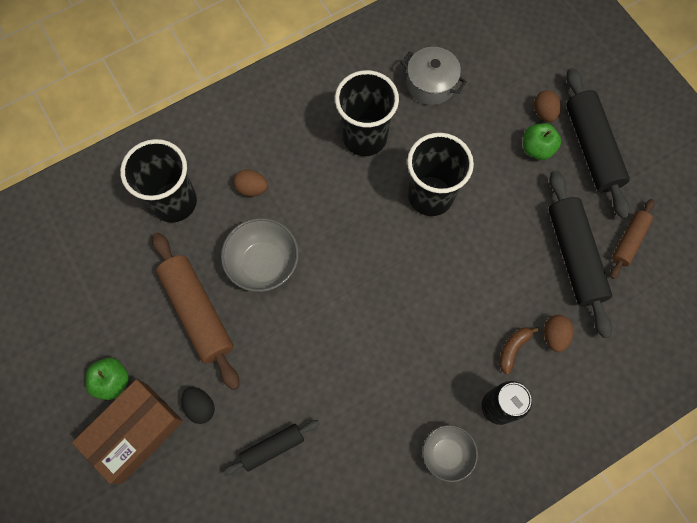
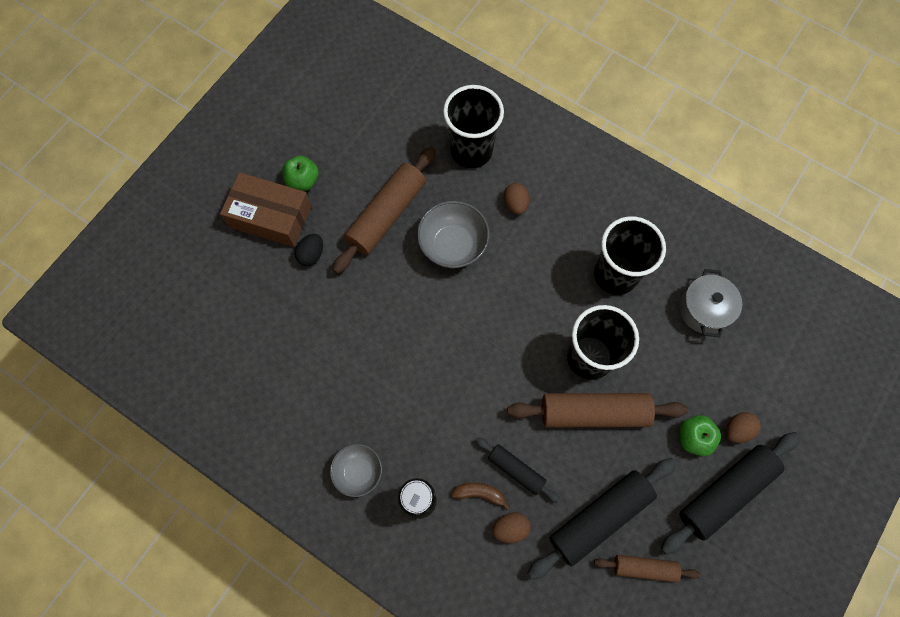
camera: 65 degrees right, 0 degrees up
(273, 447) = (303, 325): black rolling pin -> black rolling pin (516, 470)
(481, 216) = (593, 413): none -> brown rolling pin

